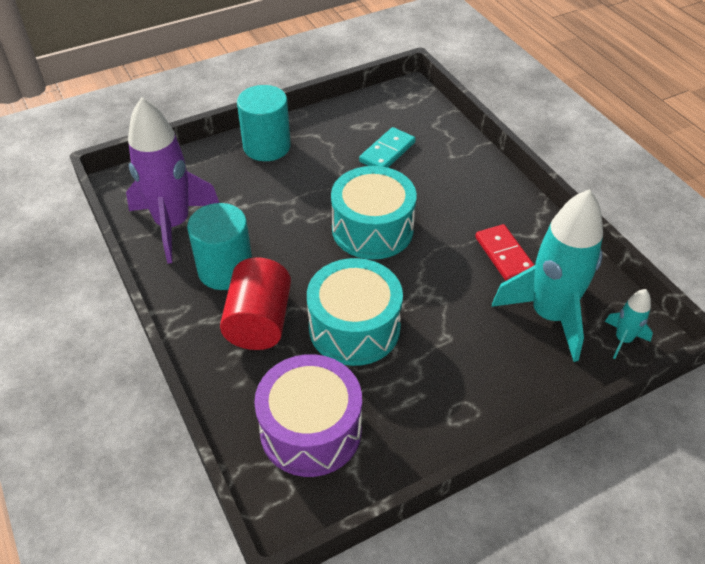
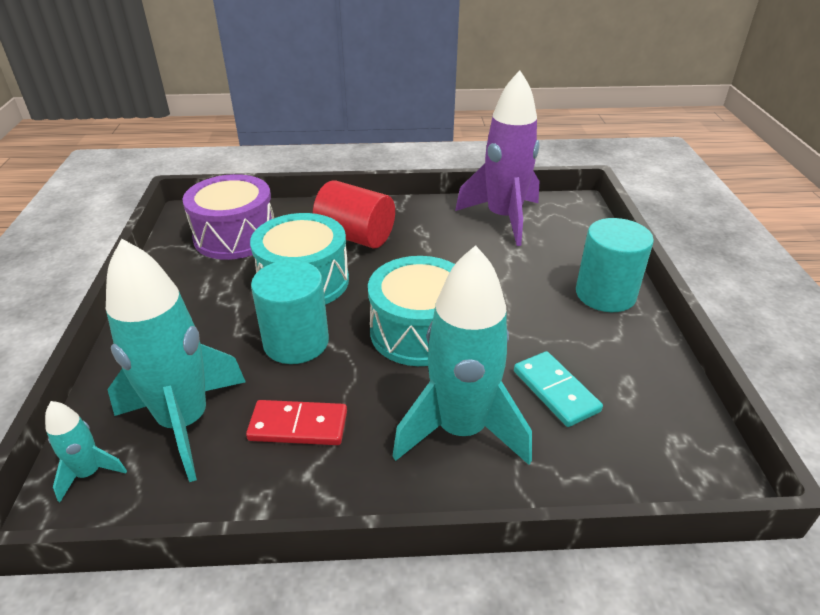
camera: 115 degrees right, 10 degrees down
(225, 269) = (428, 233): turquoise cylinder -> turquoise cylinder (296, 342)
(449, 183) = (461, 429): none -> turquoise rocket

